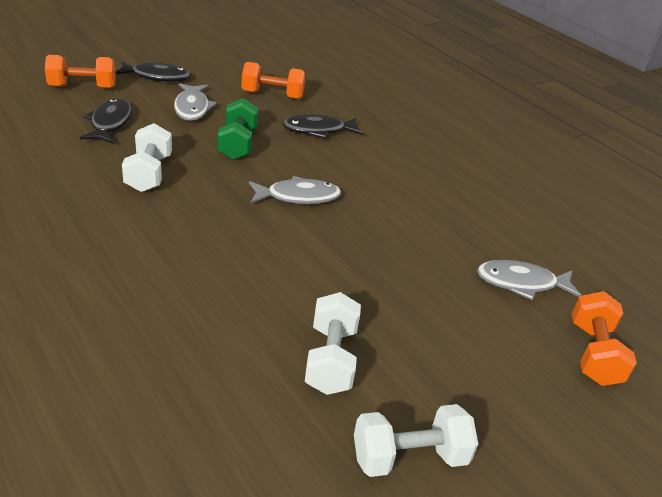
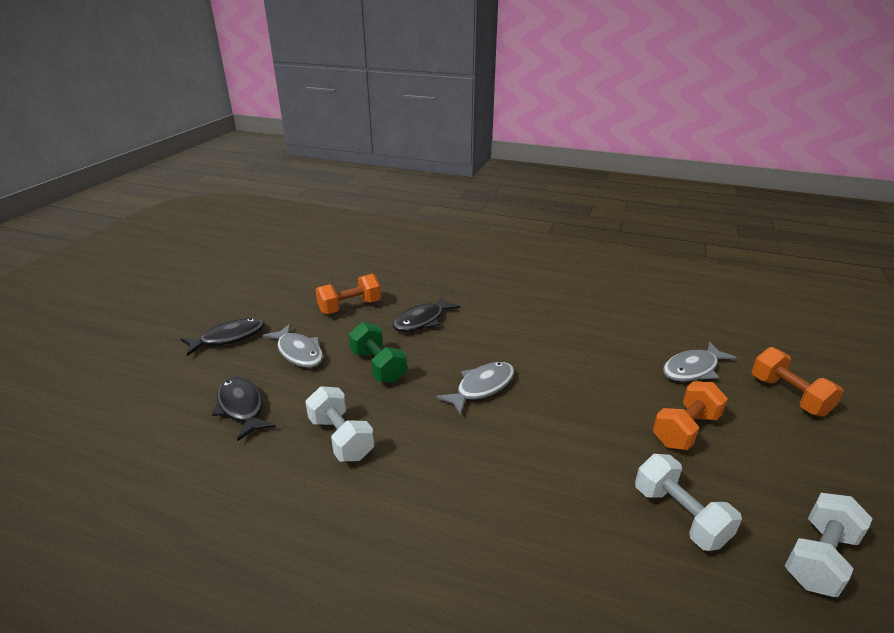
camera: 30 degrees left, 5 degrees down
(83, 87) = (168, 384): orange dumbbell -> orange dumbbell (685, 429)

